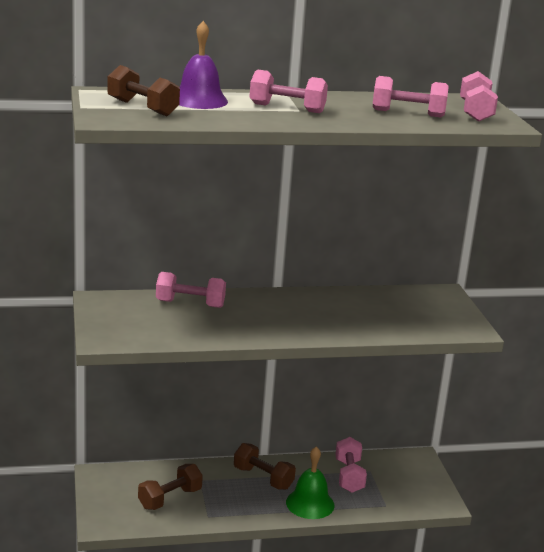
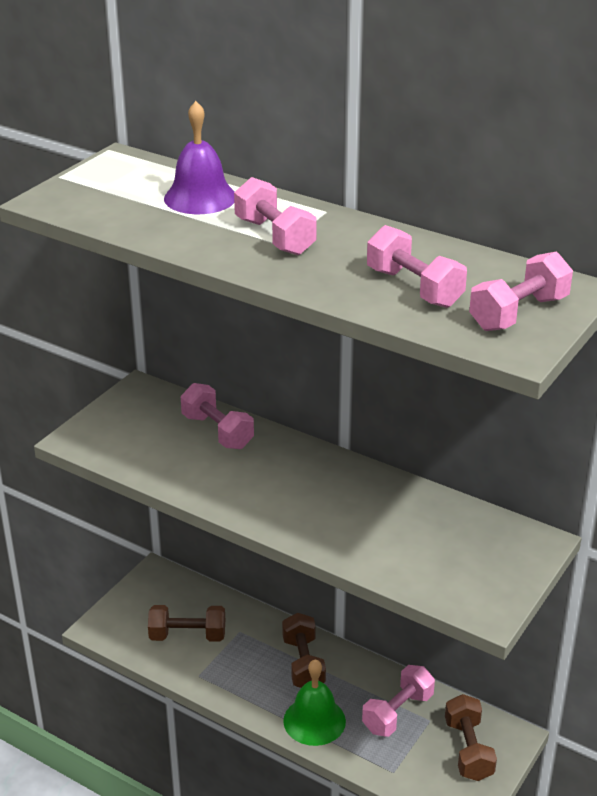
camera: 45 degrees right, 10 degrees up
(142, 108) = (117, 193): brown dumbbell -> brown dumbbell (468, 750)

